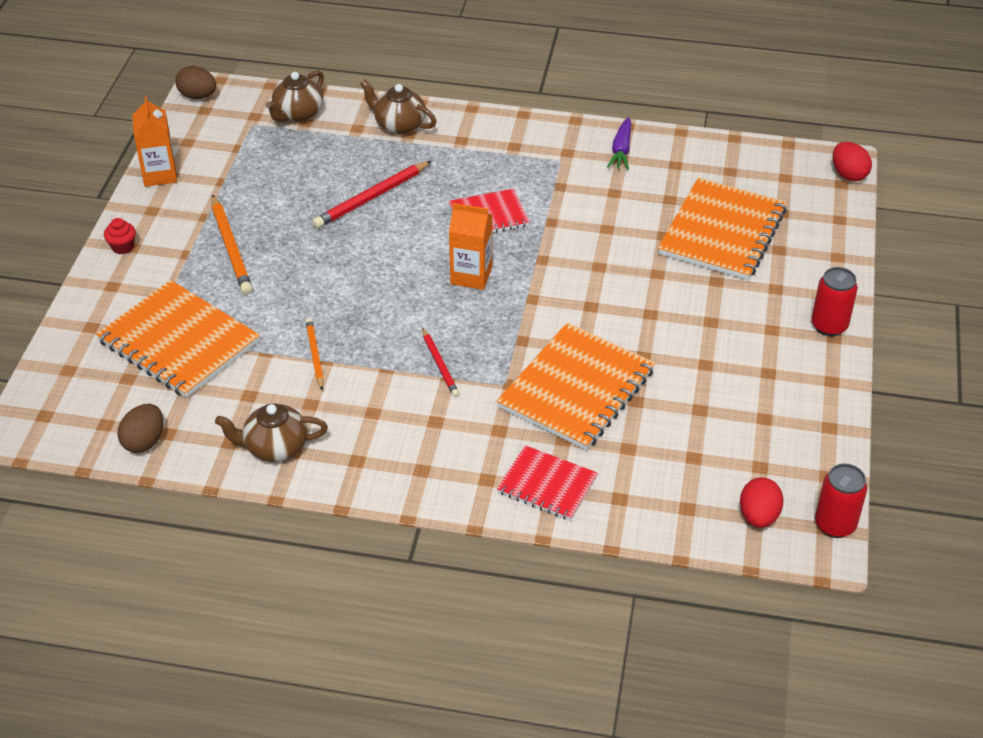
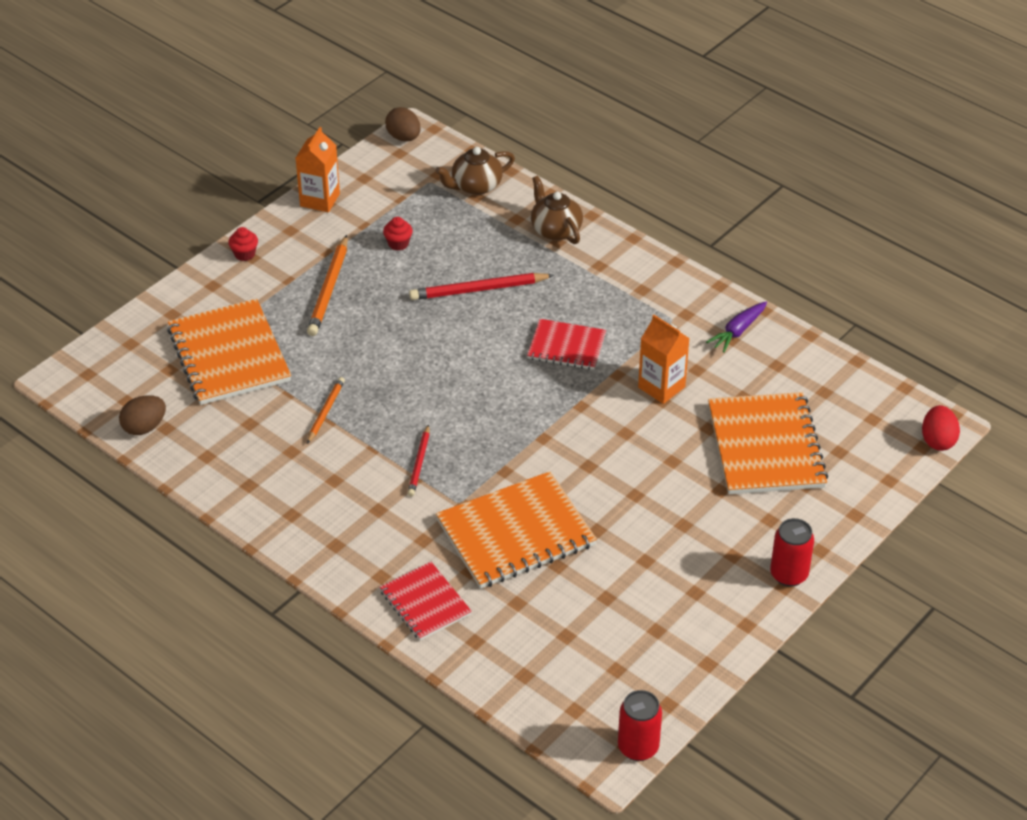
camera: 30 degrees right, 0 degrees up
(265, 186) = (398, 244): none -> red cupcake
(275, 447) = (237, 475): brown teapot -> none
(471, 276) = (507, 395): orange carton -> orange carton (661, 387)
(722, 232) = (765, 446): orange notebook -> orange notebook turned 60 degrees counterclockwise
(758, 516) = (578, 710): red egg -> none

